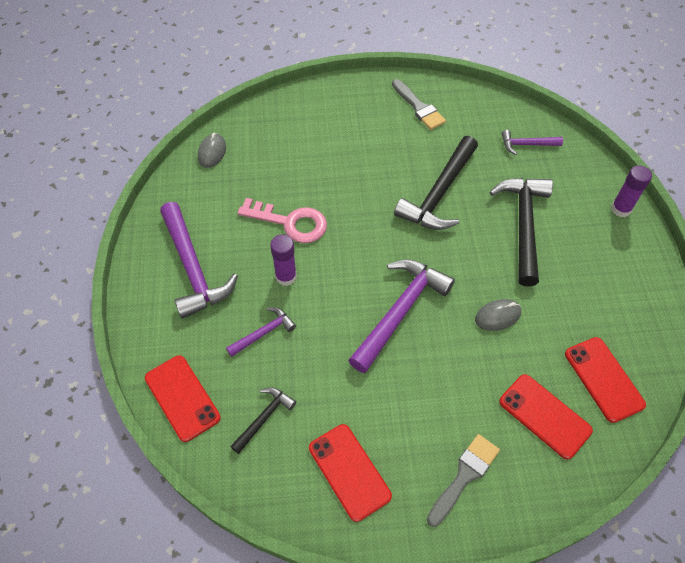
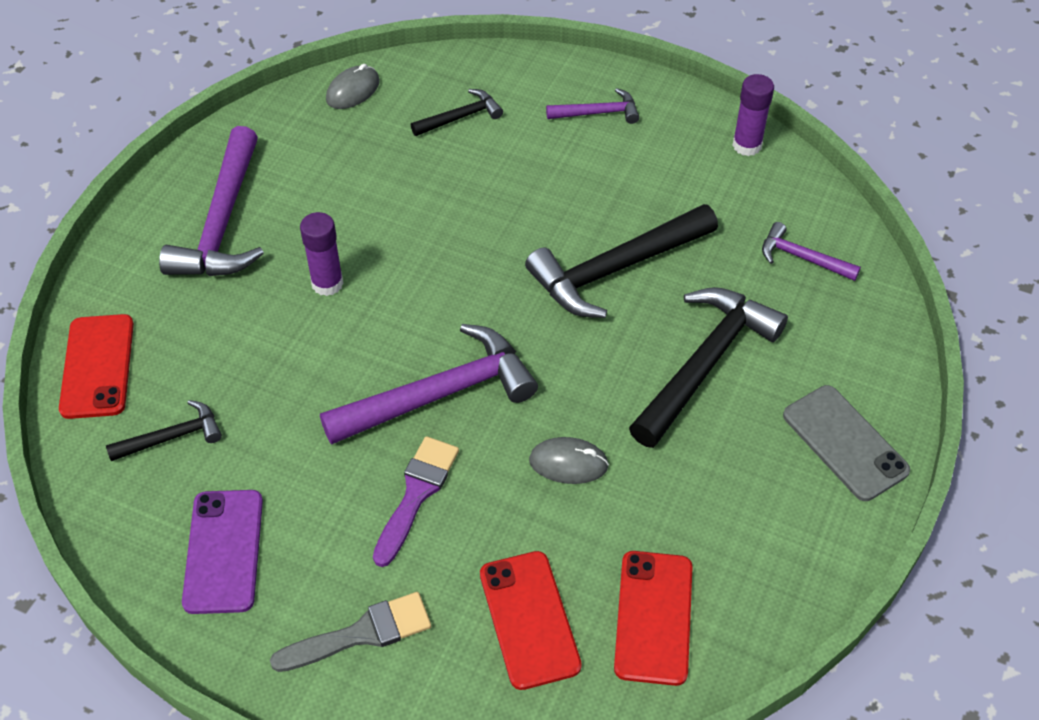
camera: 30 degrees right, 5 degrees down
(264, 333) = (248, 338): purple hammer -> purple hammer (598, 113)
(288, 142) = (461, 117): none -> black hammer
(290, 222) = (384, 219): pink key -> none
(349, 471) = (224, 551): red phone -> purple phone
(419, 107) = (680, 143): grey brush -> none
(432, 377) = (416, 494): none -> purple brush
(620, 235) = (845, 443): none -> grey phone
(621, 209) = (876, 408): purple glue stick -> purple glue stick (747, 145)

